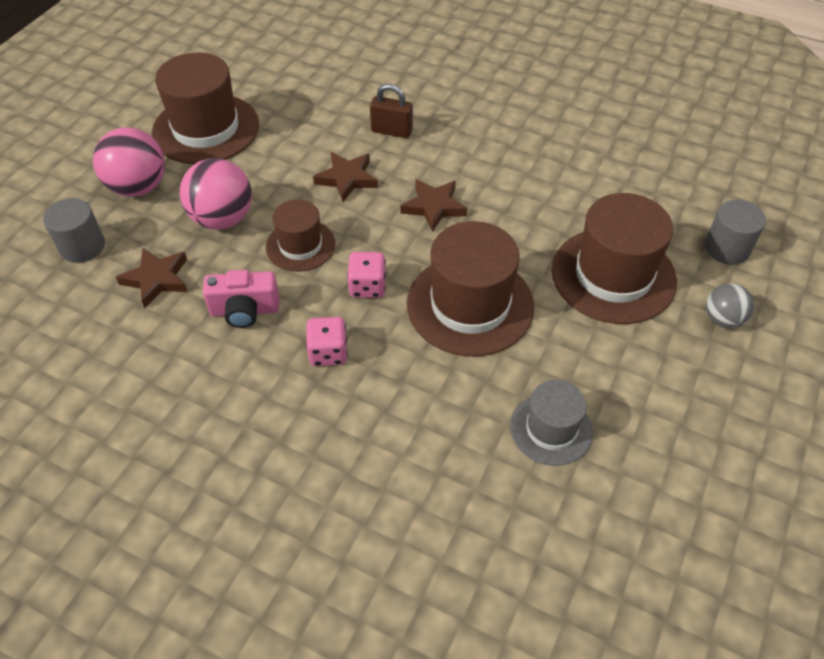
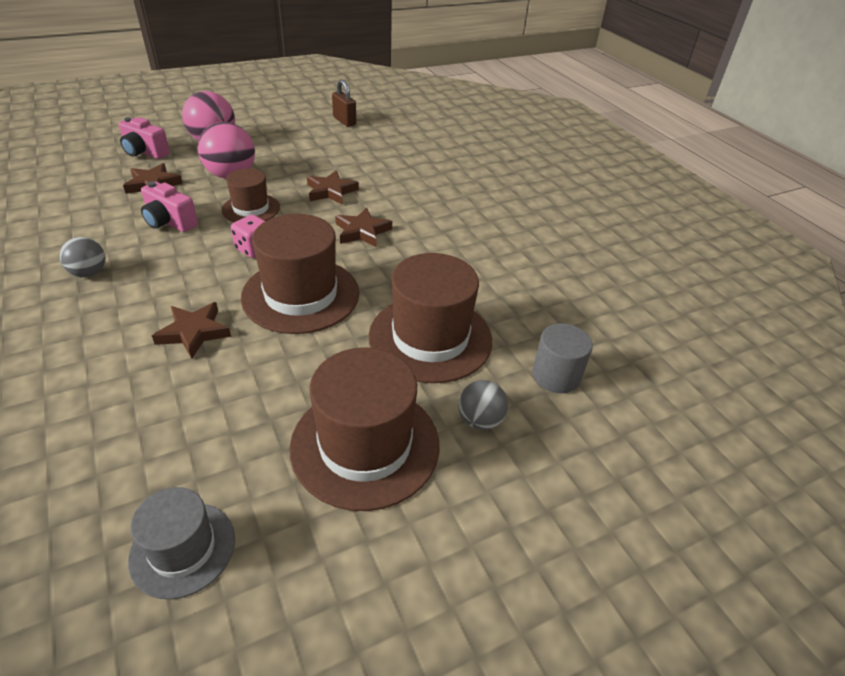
camera: 35 degrees right, 10 degrees down
(82, 246) = (145, 152): grey cylinder -> pink camera
(206, 129) = (290, 133): brown hat -> brown hat (365, 445)
(253, 414) = (89, 273): none -> grey ball
(328, 352) = (177, 268): pink dice -> none
(391, 131) = (397, 182): brown padlock -> brown padlock (344, 121)
(435, 400) = (194, 332): none -> brown star
(551, 429) = (237, 400): grey hat -> grey hat (183, 549)

